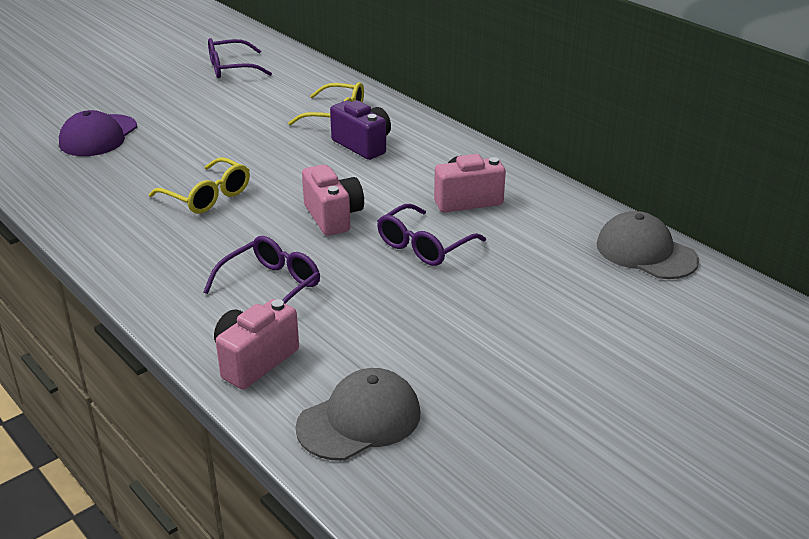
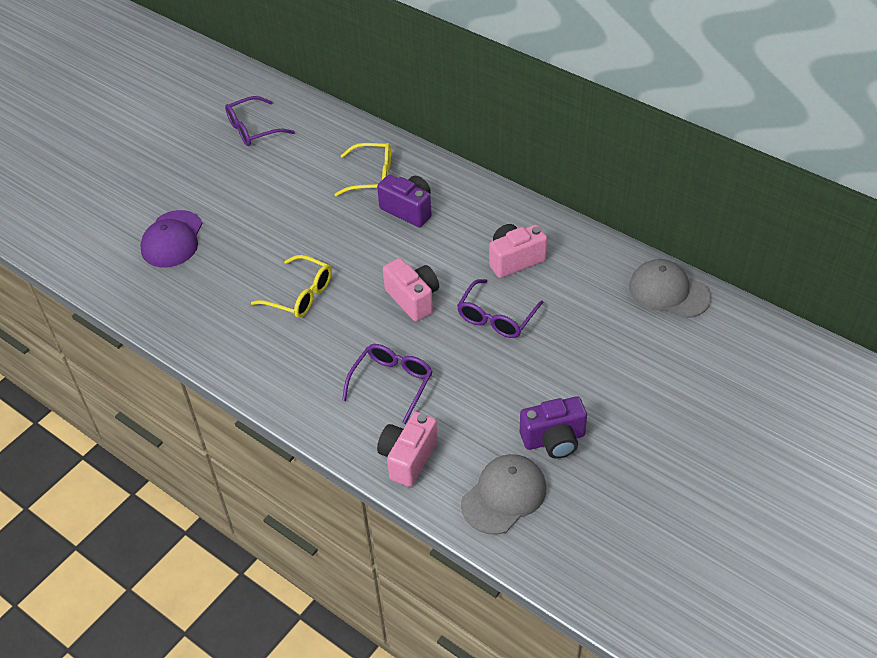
camera: 10 degrees left, 15 degrees up
(449, 372) = (554, 440): none -> purple camera

